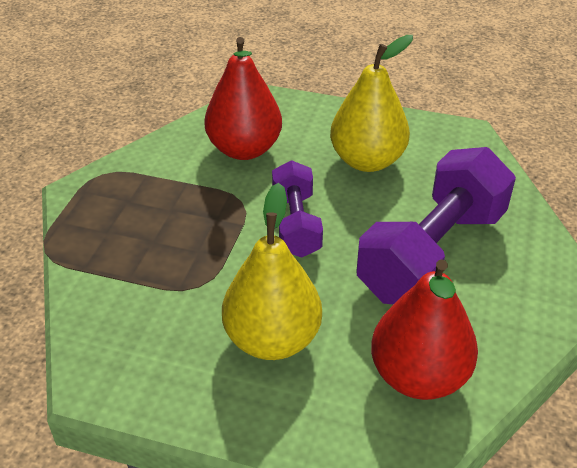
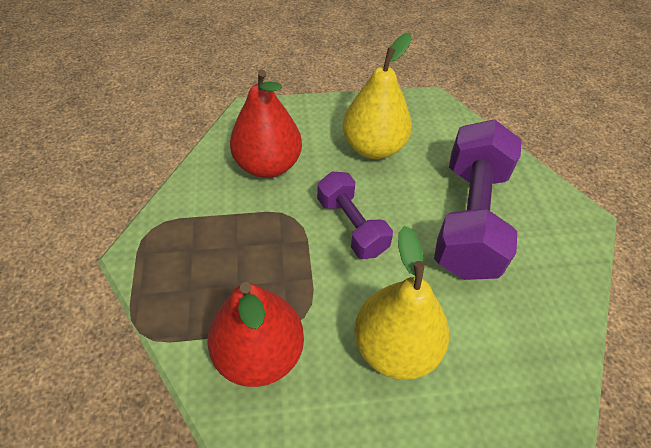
camera: 25 degrees left, 10 degrees up
(418, 376) = (524, 337): red pear -> red pear (259, 353)

